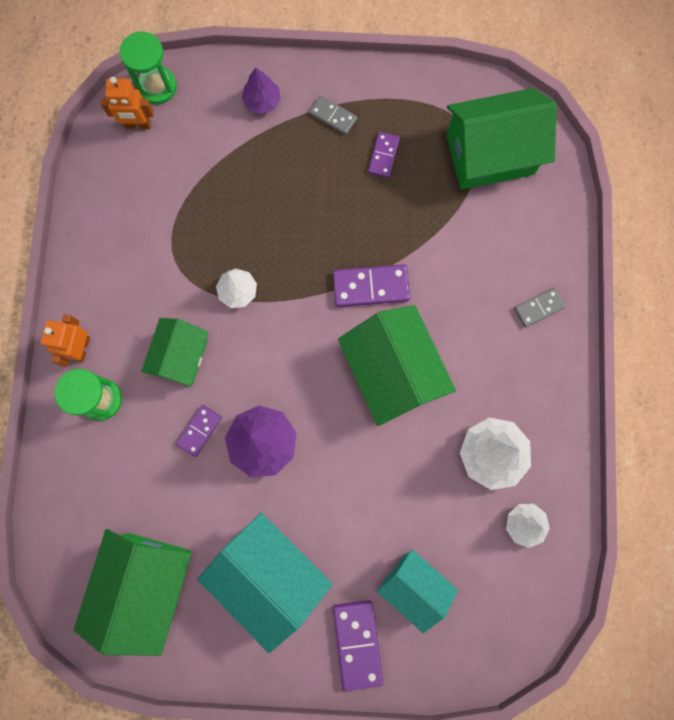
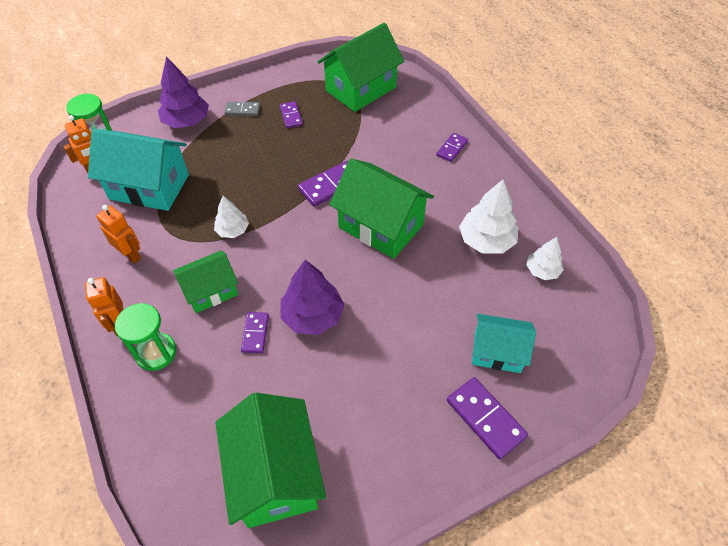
camera: 30 degrees left, 25 degrees down
(125, 267) = (131, 255): none -> orange robot
(181, 357) = (211, 291): green house -> green house turned 75 degrees clockwise
(262, 101) = (186, 121): purple tree -> purple tree, size x1.66
(269, 574) = (379, 407): turquoise house -> turquoise house (149, 187)
(538, 308) = (452, 148): grey domino -> purple domino

